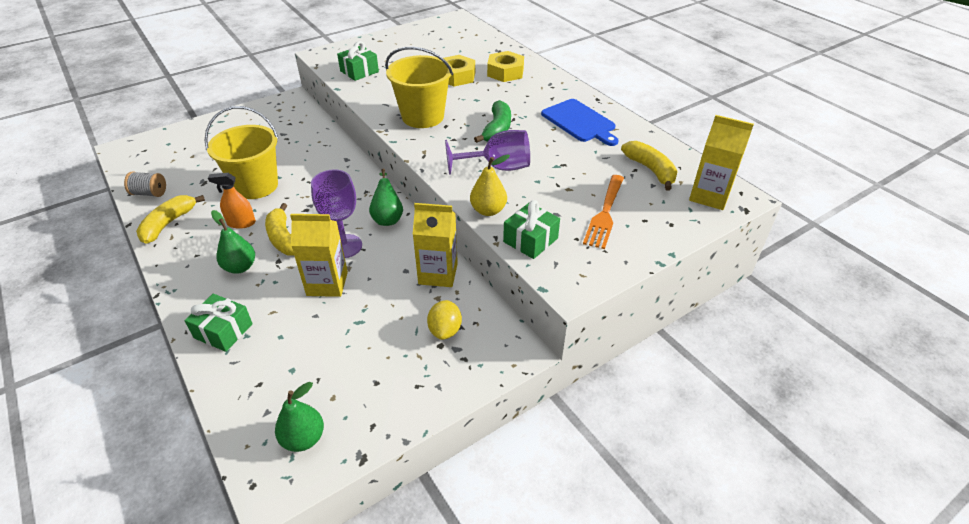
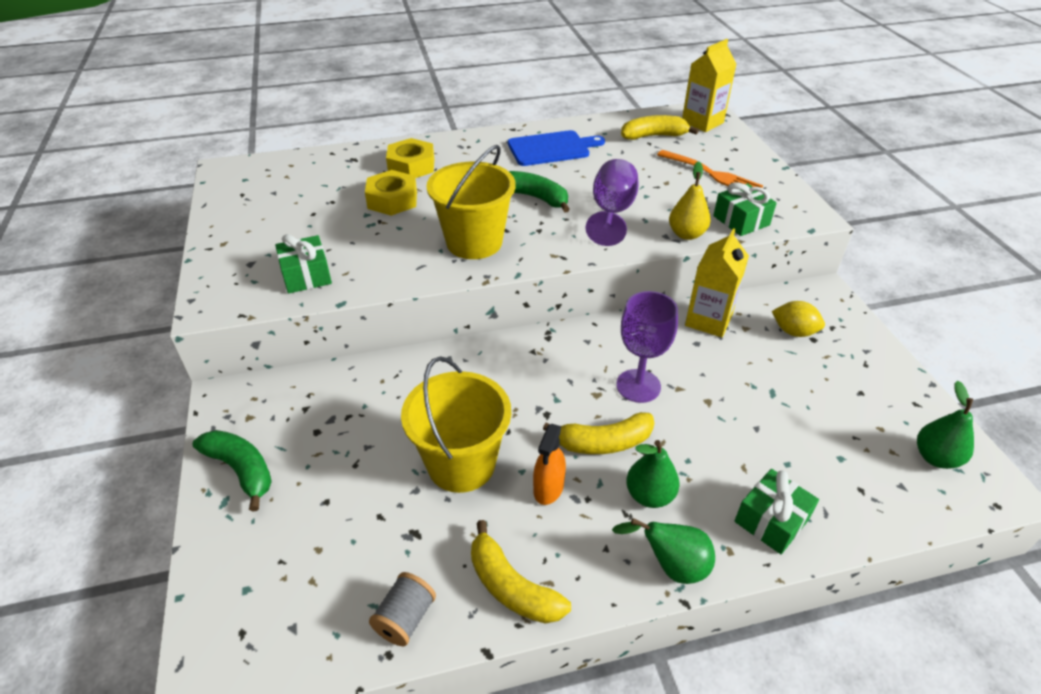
camera: 70 degrees left, 0 degrees up
(241, 119) = (241, 470): none -> green banana
(327, 283) = (704, 410): yellow carton -> none
(387, 217) = (596, 341): green pear -> green pear (671, 566)

